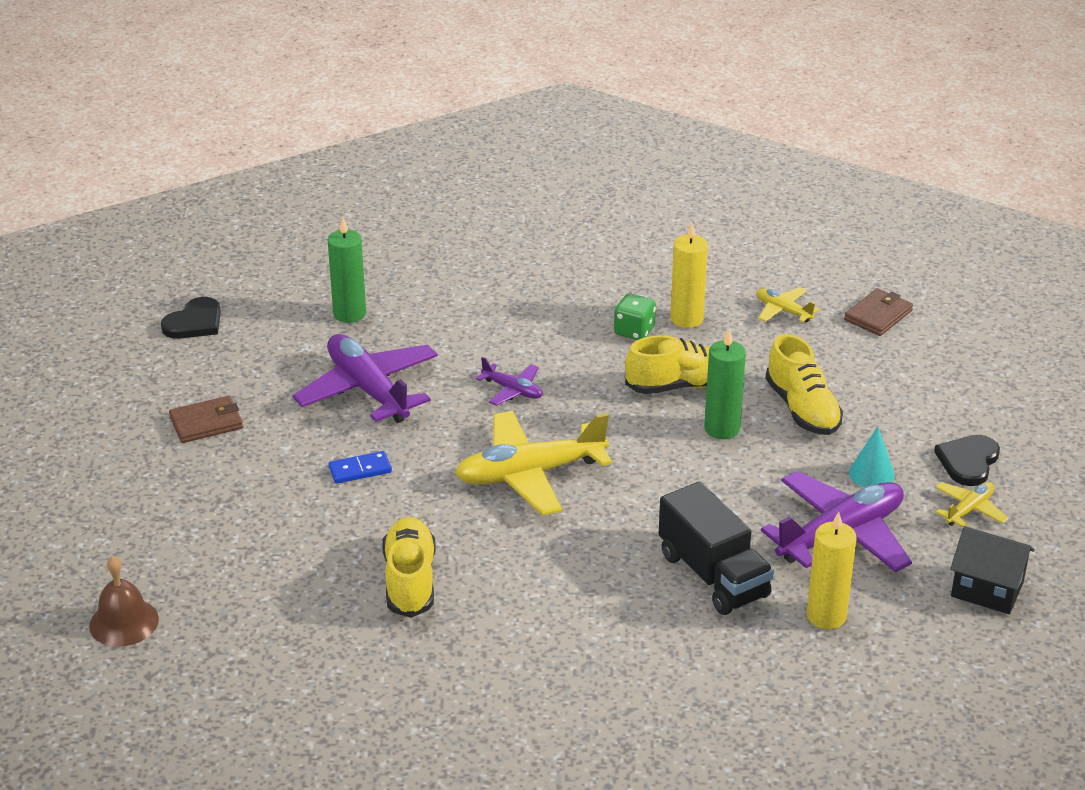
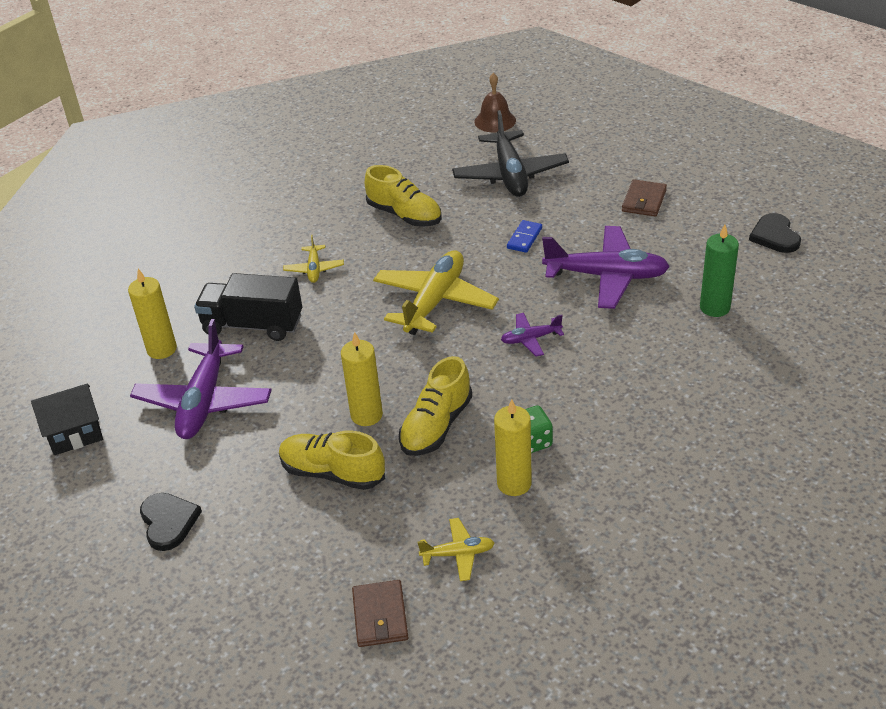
camera: 135 degrees right, 5 degrees up
(243, 543) = (510, 174): none -> black plane
(722, 429) = (366, 415): green candle -> yellow candle
(871, 474) = (228, 459): turquoise cone -> none
(969, 510) = (134, 482): yellow plane -> yellow plane (314, 269)

